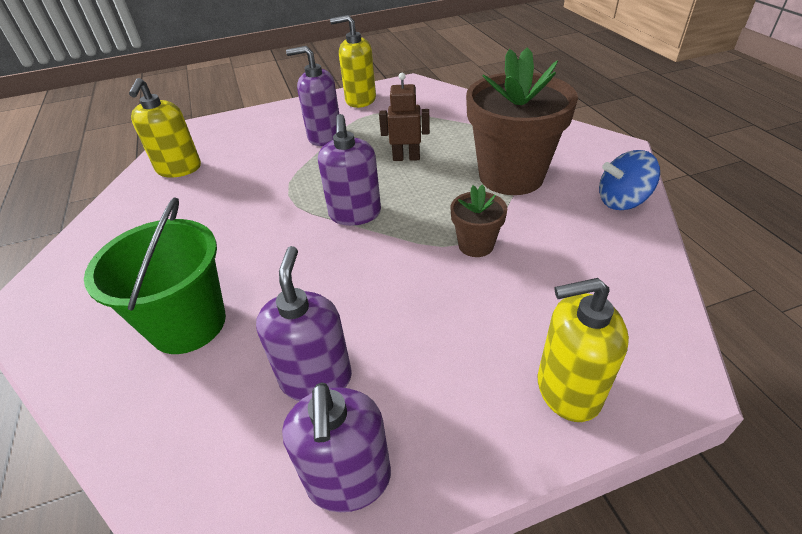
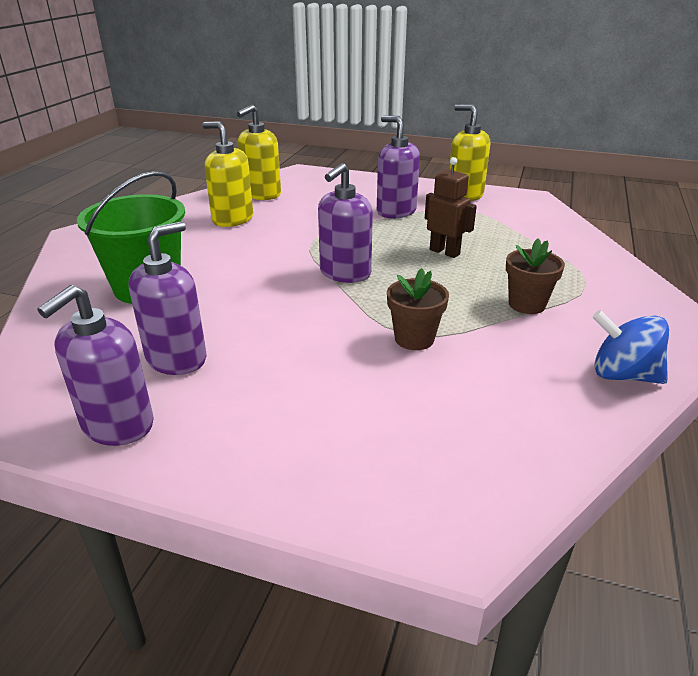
camera: 35 degrees right, 10 degrees down
(511, 176) = (527, 304): brown flower pot -> brown flower pot, size x0.47
(568, 390) = (342, 475): yellow soap dispenser -> yellow soap dispenser (232, 219)

